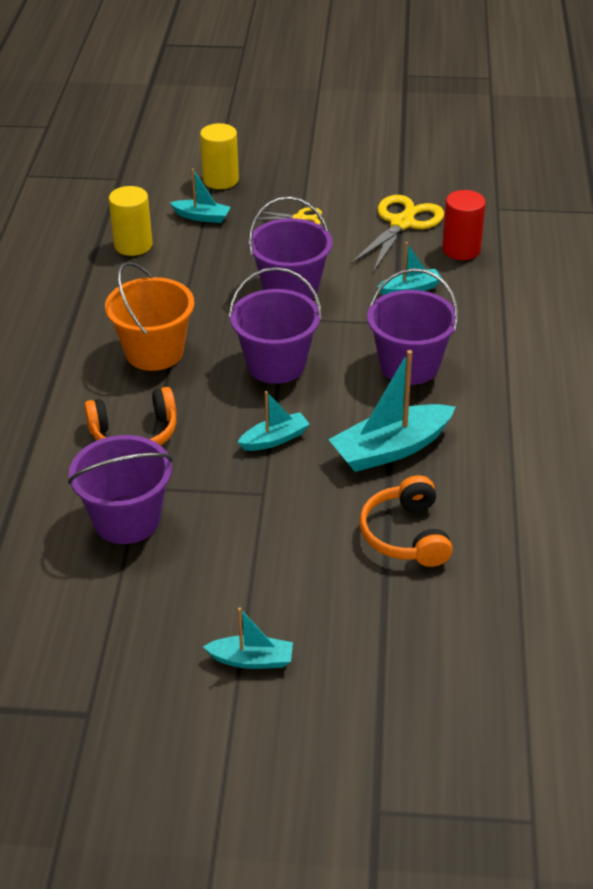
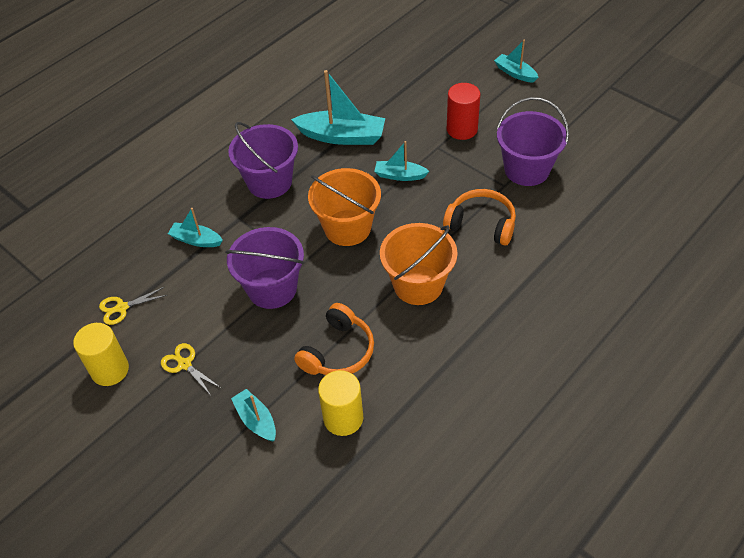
camera: 140 degrees left, 10 degrees up
(220, 180) = (192, 466): yellow cylinder -> yellow cylinder (110, 370)
(276, 364) = (347, 228): purple bucket -> orange bucket
(402, 224) = (122, 308): yellow scissors -> yellow scissors, size x0.52
(405, 535) = (386, 90): orange headphones -> orange headphones (338, 351)
(461, 249) = (119, 255): red cylinder -> red cylinder (462, 129)

